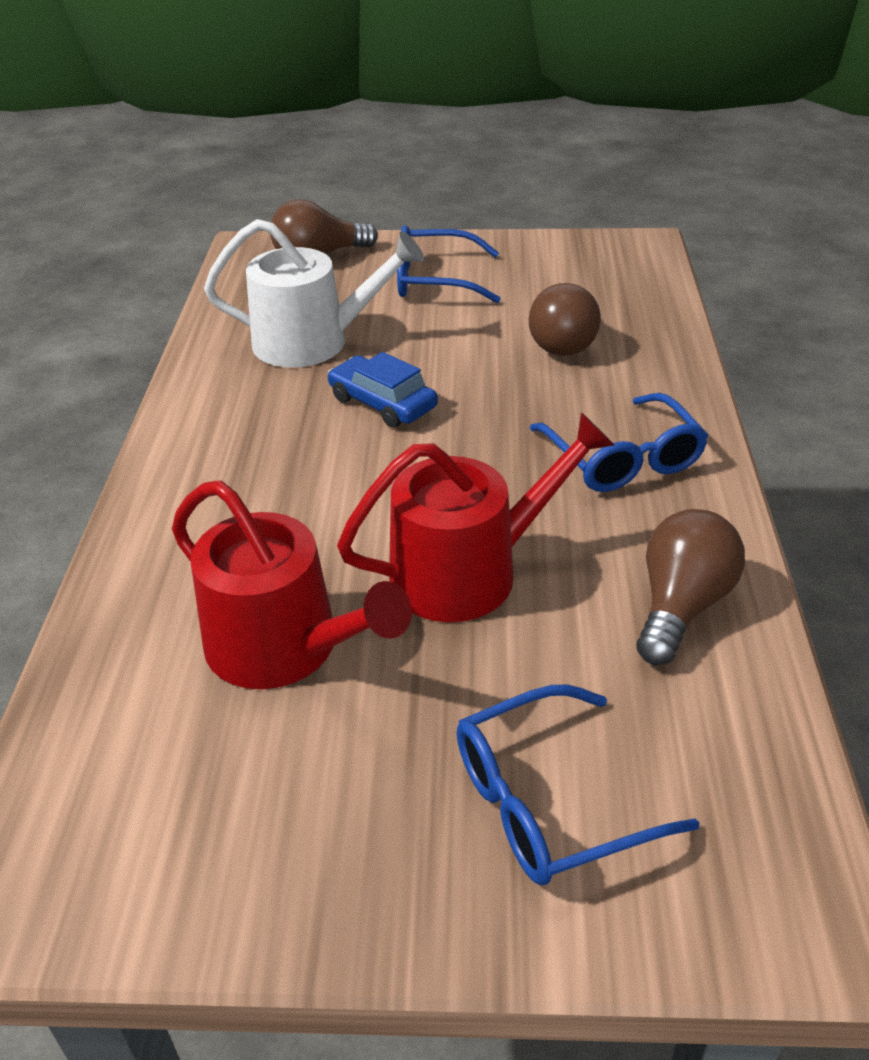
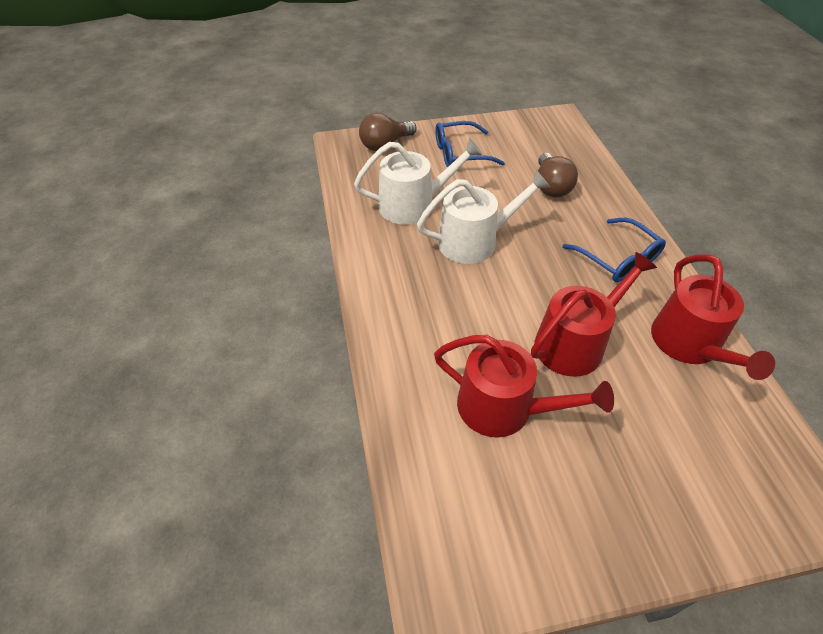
camera: 15 degrees left, 10 degrees up
(382, 403) = (474, 241): blue car -> white watering can
(550, 801) = (683, 471): blue glasses -> none
(681, 606) = (689, 344): brown light bulb -> red watering can

